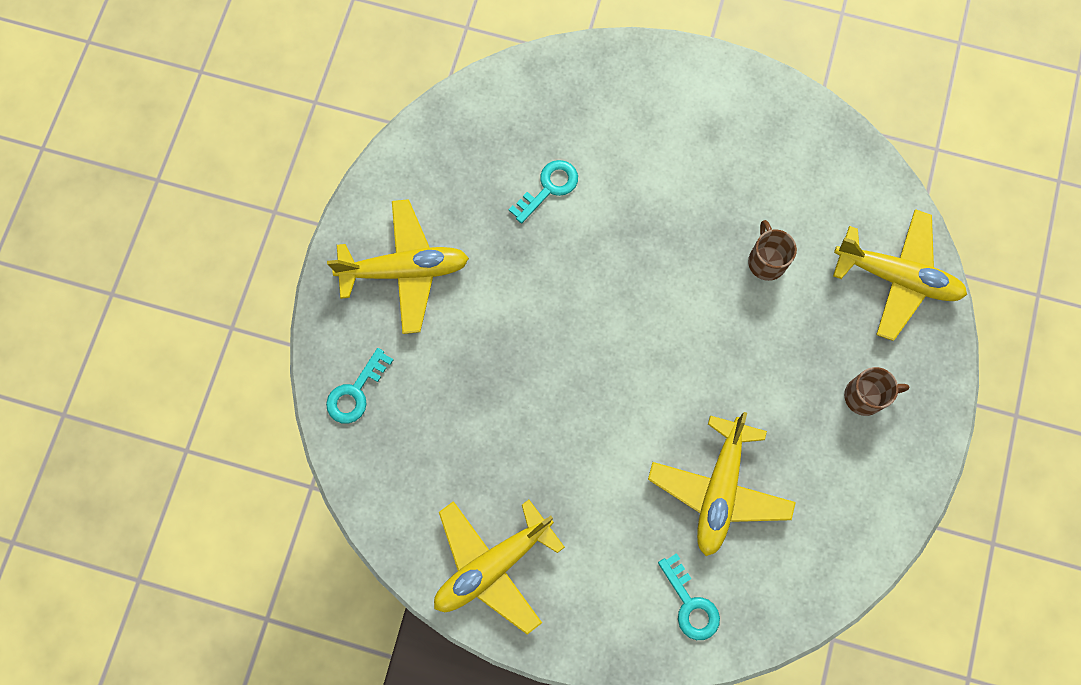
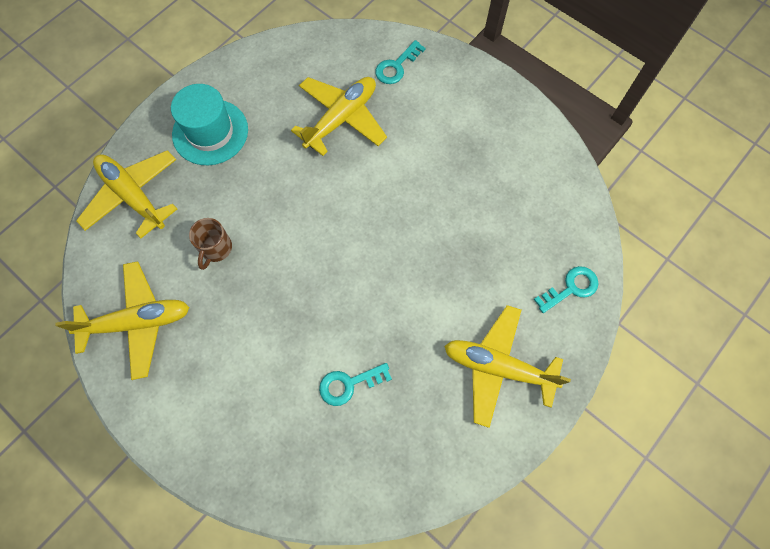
camera: 155 degrees left, 5 degrees down
(492, 565) = (514, 136): yellow plane -> yellow plane (137, 322)
(690, 604) = (396, 66): turquoise key -> turquoise key turned 135 degrees counterclockwise
(865, 396) = (210, 132): brown mug -> turquoise hat

